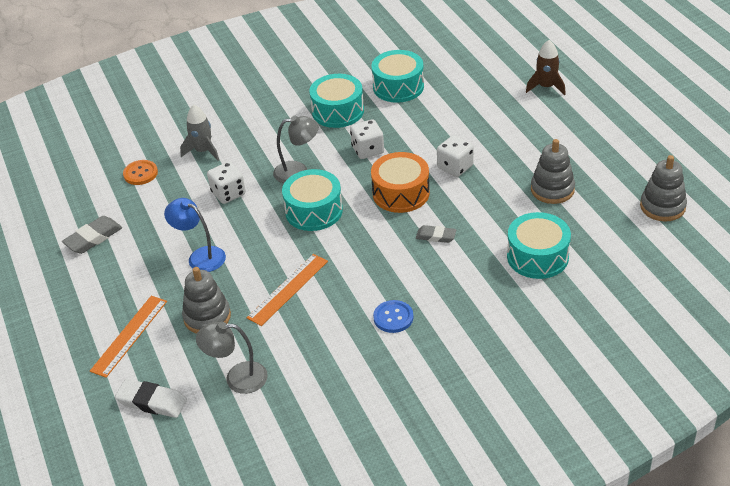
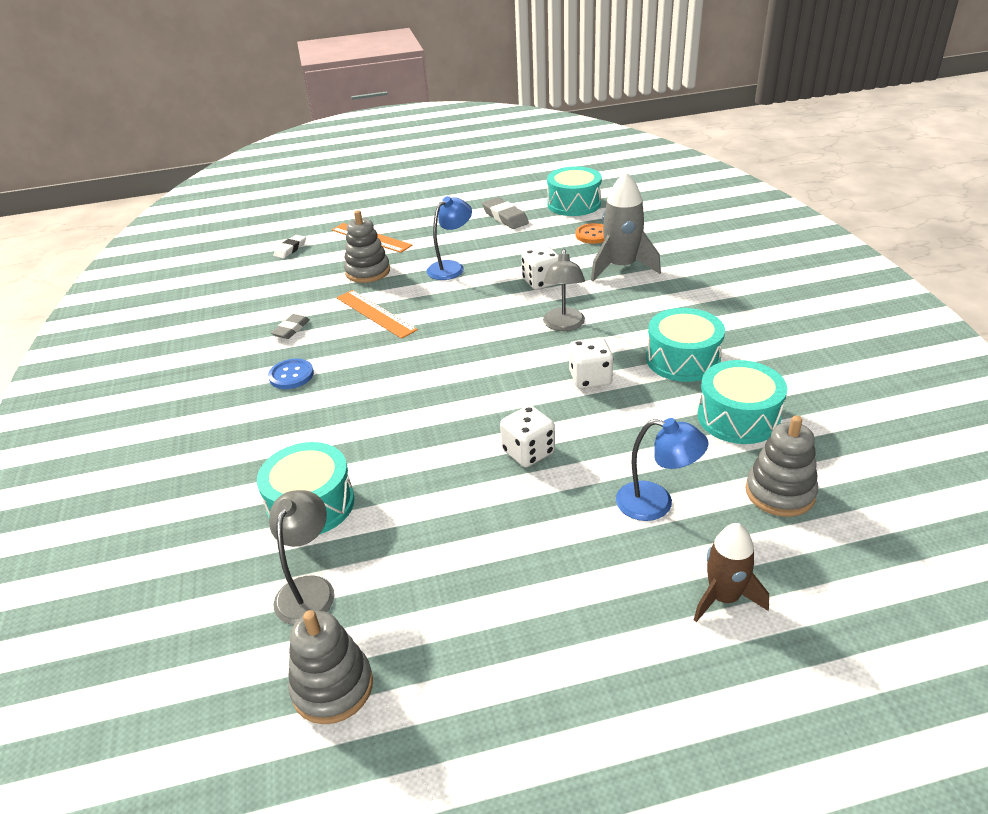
camera: 100 degrees right, 5 degrees down
(152, 401) = (290, 249): white eraser -> white eraser, size x0.66
(203, 151) = (621, 267): grey rocket -> grey rocket, size x1.51
(237, 378) = (283, 286): grey lamp -> grey lamp (309, 589)
(314, 211) = (488, 333): turquoise drum -> turquoise drum (574, 204)
(401, 193) = (492, 398): orange drum -> none
(436, 236) = (398, 419): grey eraser -> grey eraser (291, 329)
(486, 112) = (656, 503): none -> blue lamp
(552, 189) = (438, 547): grey stacking toy -> grey stacking toy (780, 493)

